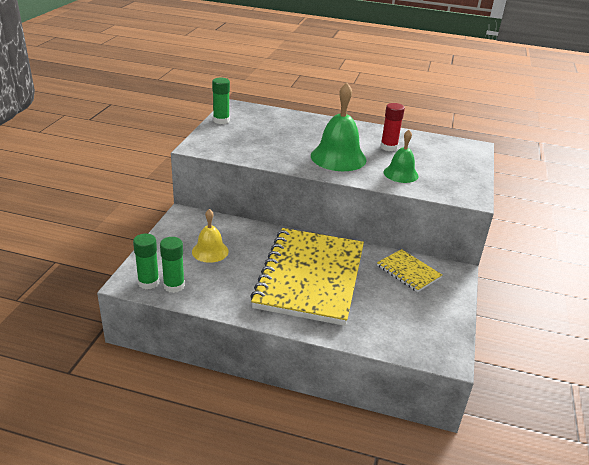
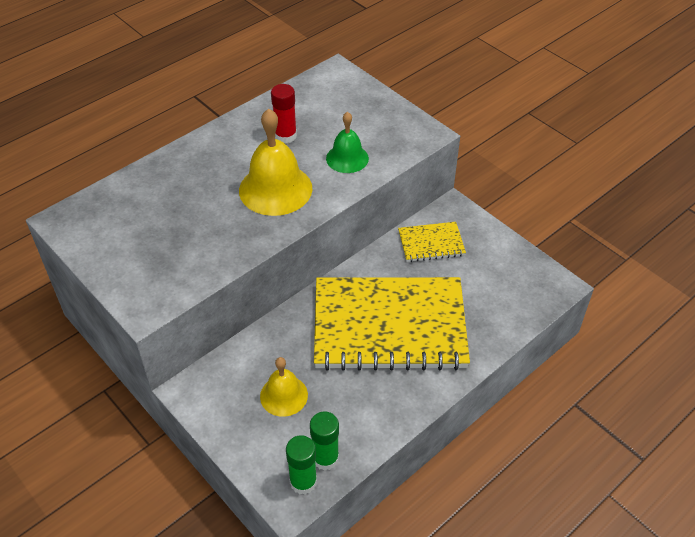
camera: 55 degrees left, 15 degrees up
(221, 120) = (92, 253): green glue stick -> none
(310, 277) = (389, 326): yellow notebook -> yellow notebook turned 45 degrees counterclockwise
(338, 157) = (275, 189): green bell -> yellow bell

